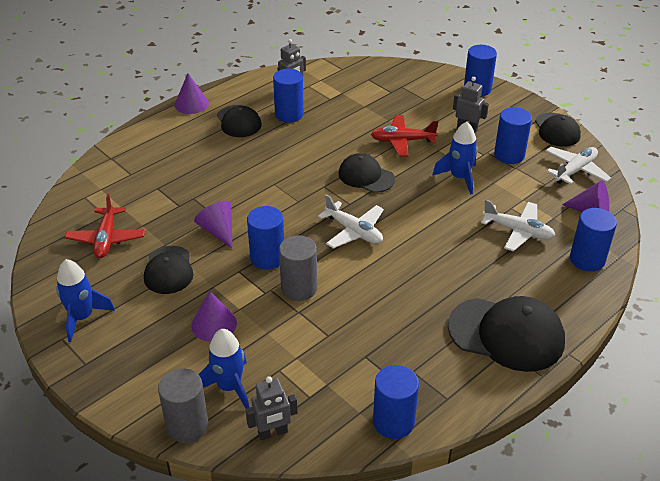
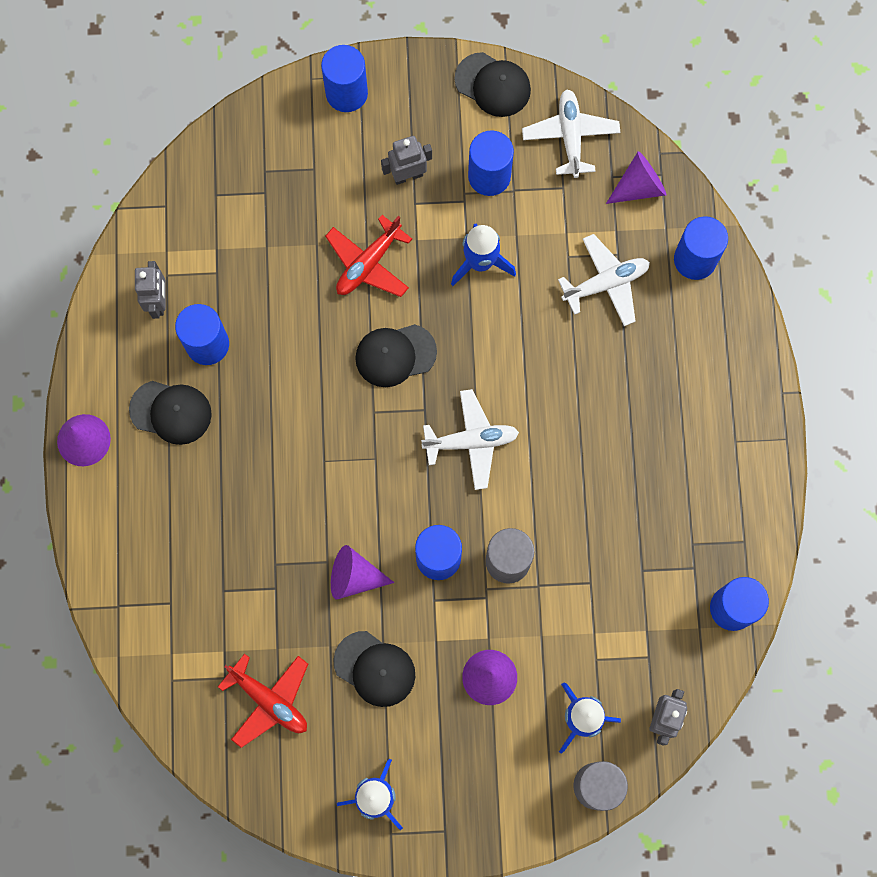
camera: 50 degrees left, 35 degrees up
(506, 334) = (719, 424): black cap -> none

